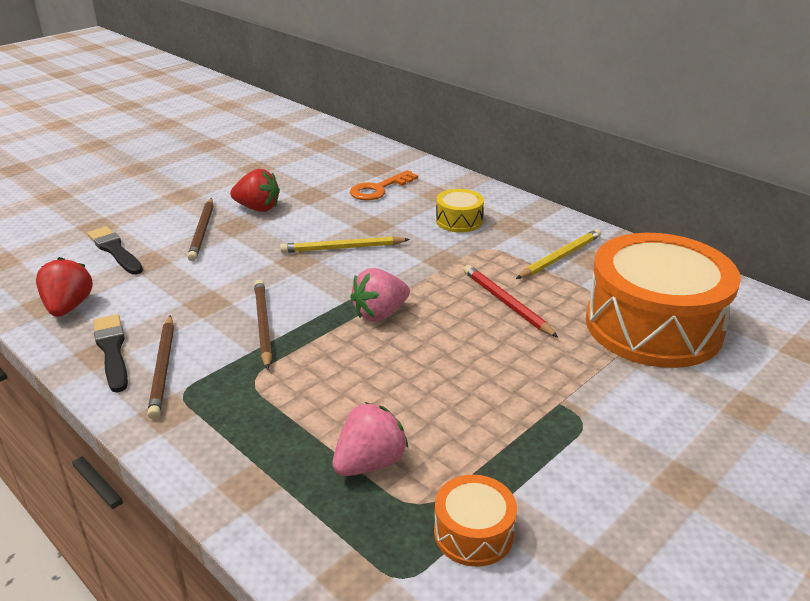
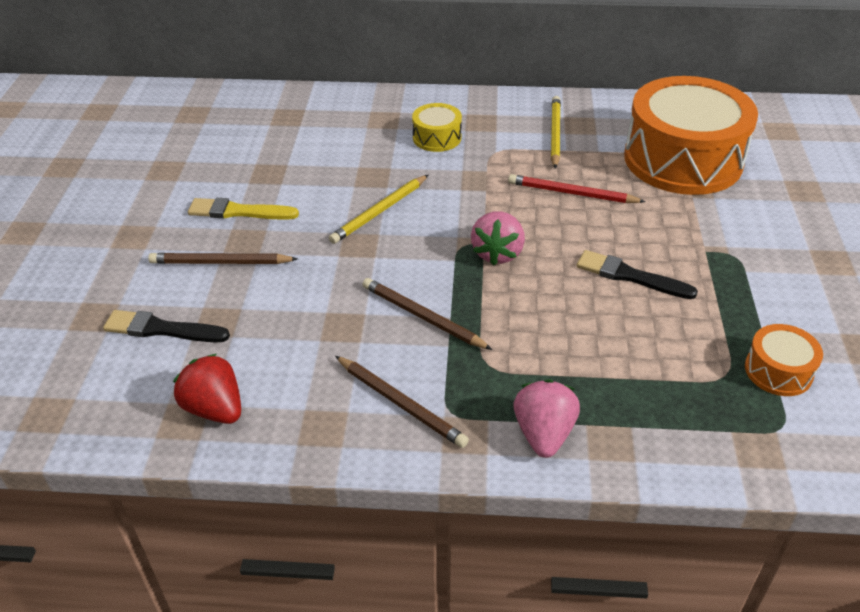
camera: 40 degrees left, 10 degrees up
(112, 350) = (329, 418): black brush -> black brush (630, 276)
(202, 231) = (221, 262): brown pencil -> brown pencil turned 135 degrees clockwise
(258, 208) = (238, 212): red strawberry -> yellow brush
(370, 463) = (659, 370): pink strawberry -> pink strawberry (544, 434)
(379, 189) = (324, 138): orange key -> none

